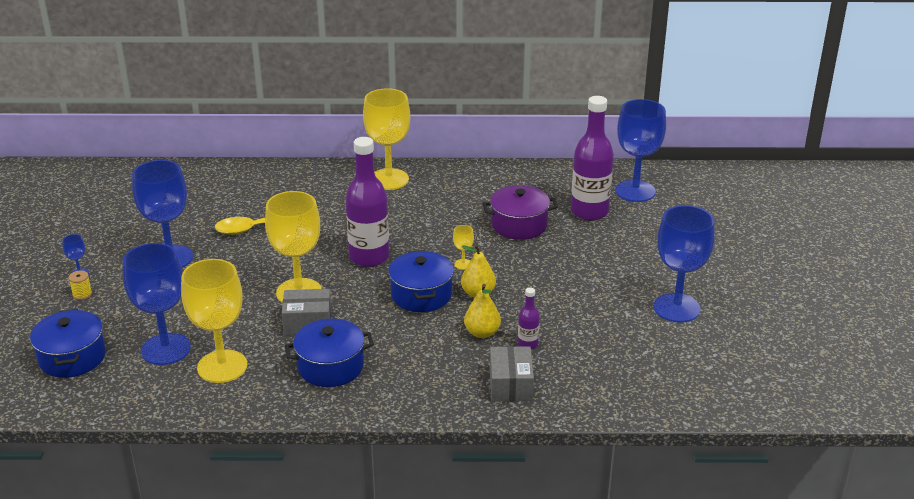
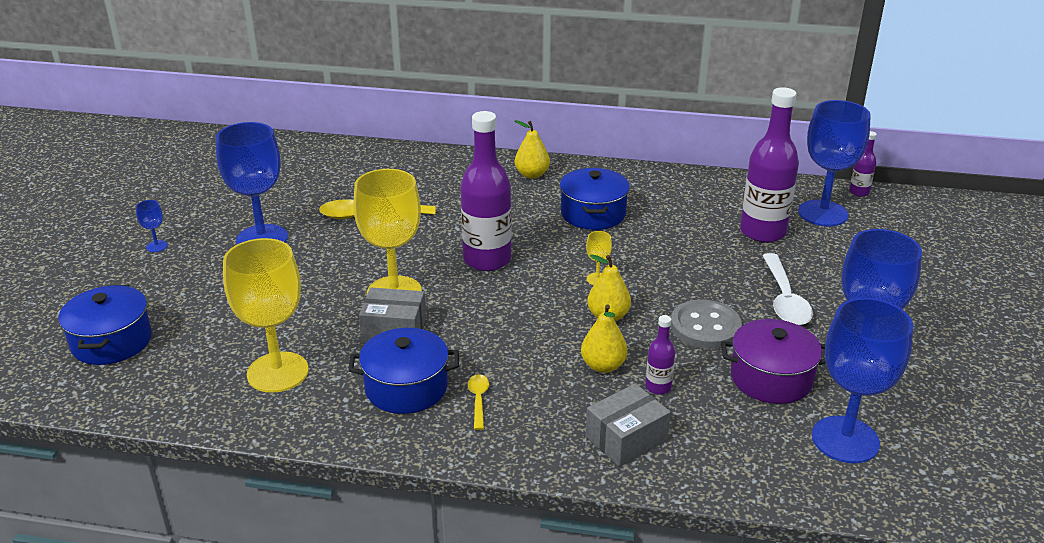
camera: 10 degrees right, 0 degrees up
(82, 294) = (151, 269): yellow spool -> none
(166, 349) = (220, 343): blue goblet -> blue goblet (845, 440)
(389, 179) = (532, 175): yellow goblet -> yellow pear
(390, 369) = (478, 400): none -> yellow spoon
(421, 295) = (538, 310): blue pot -> blue pot (593, 214)
(511, 385) = (626, 438): grey box -> grey box turned 45 degrees clockwise
(519, 225) = (674, 239): purple pot -> purple pot (771, 378)
(556, 294) = (705, 327): none -> grey button
(614, 265) = (785, 299): none -> white spoon
(662, 170) = (859, 192): none -> purple bottle

